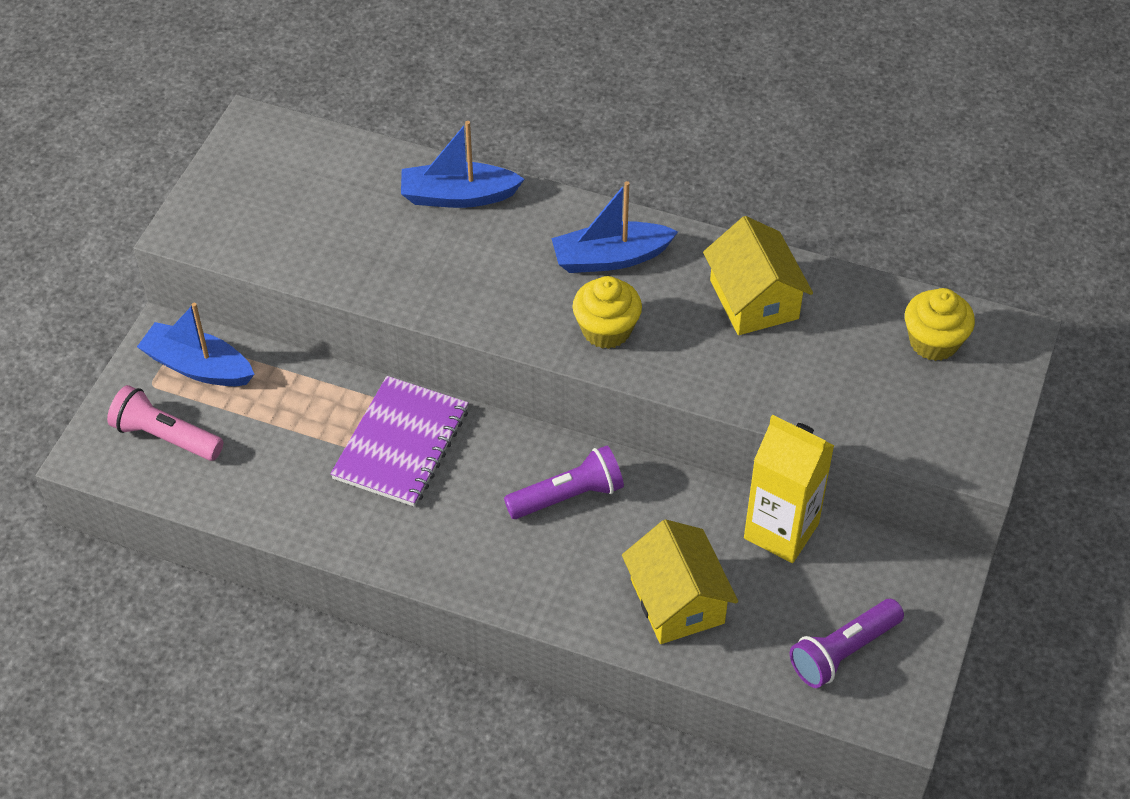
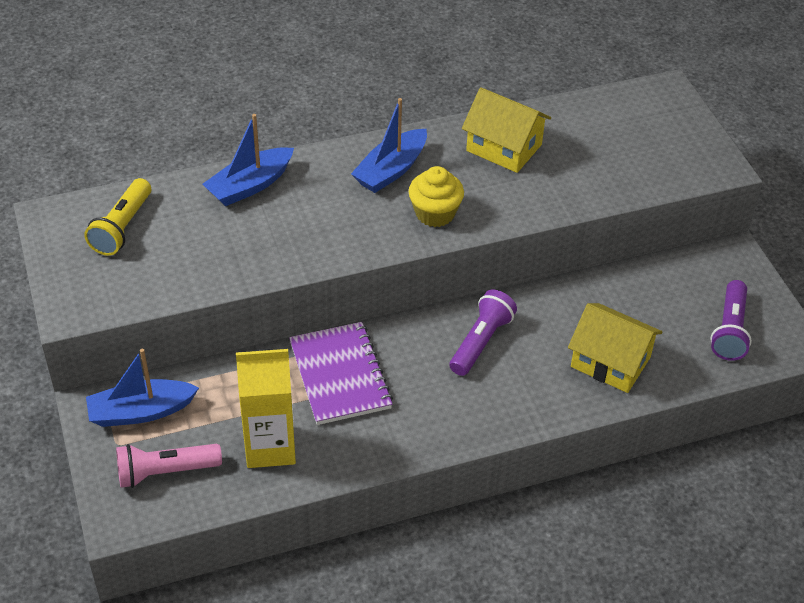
camera: 40 degrees left, 5 degrees down
(303, 173) = (122, 227): none -> yellow flashlight
(781, 531) = (625, 285): yellow carton -> yellow carton (270, 447)
(933, 342) = (629, 116): yellow cupcake -> none

